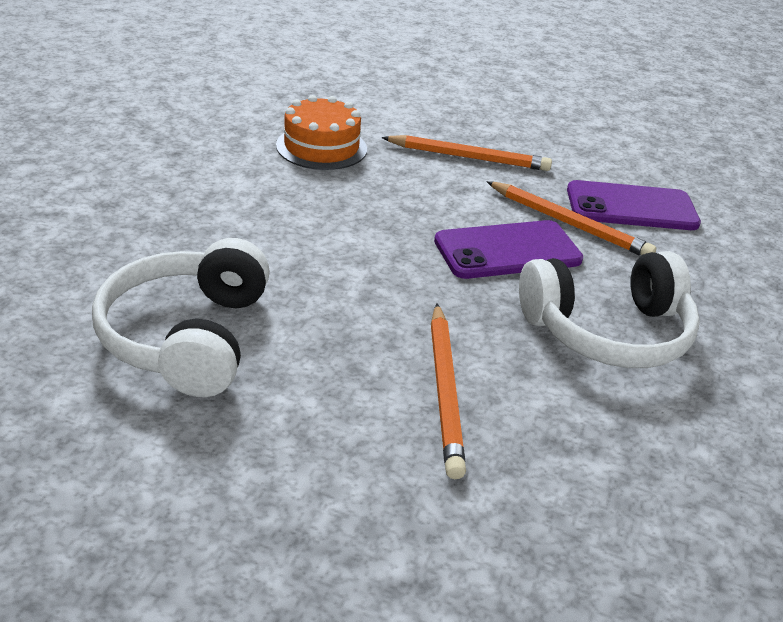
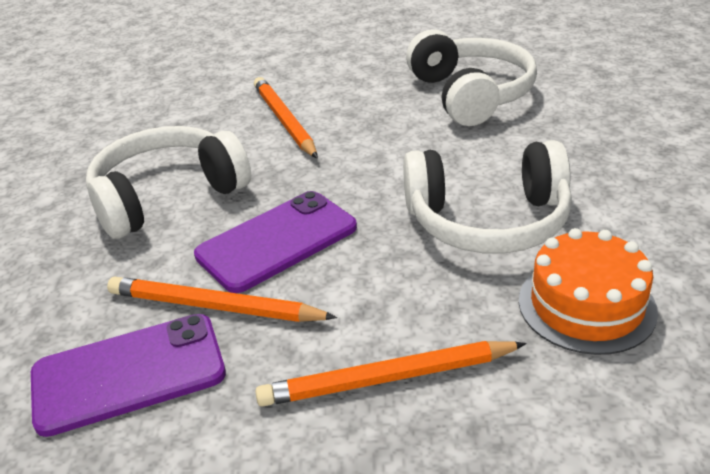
camera: 165 degrees right, 0 degrees up
(327, 207) = (488, 221): none -> white headphones

